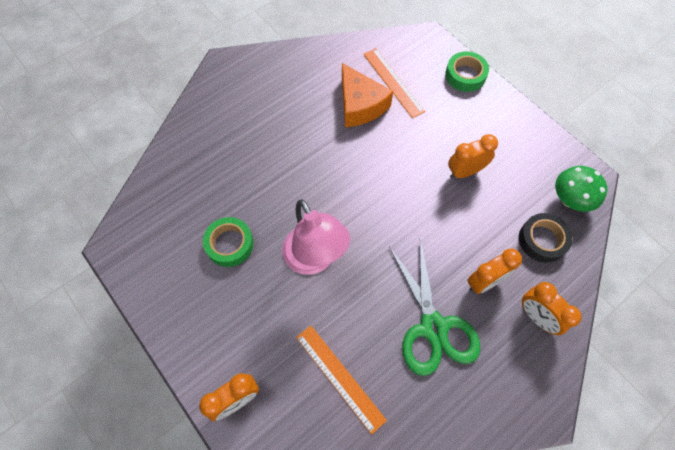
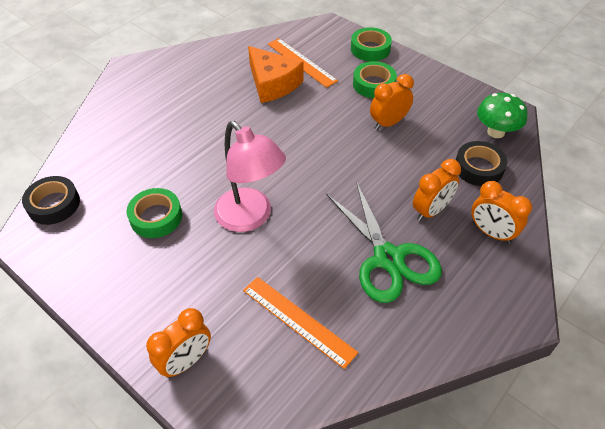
camera: 10 degrees left, 15 degrees down
(141, 214) = (54, 204): none -> black tape
(460, 121) = (374, 84): none -> green tape

